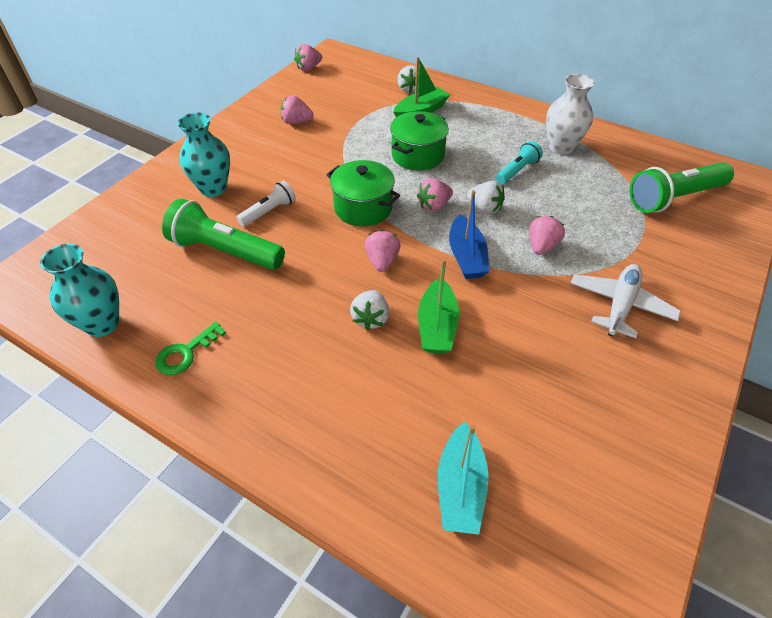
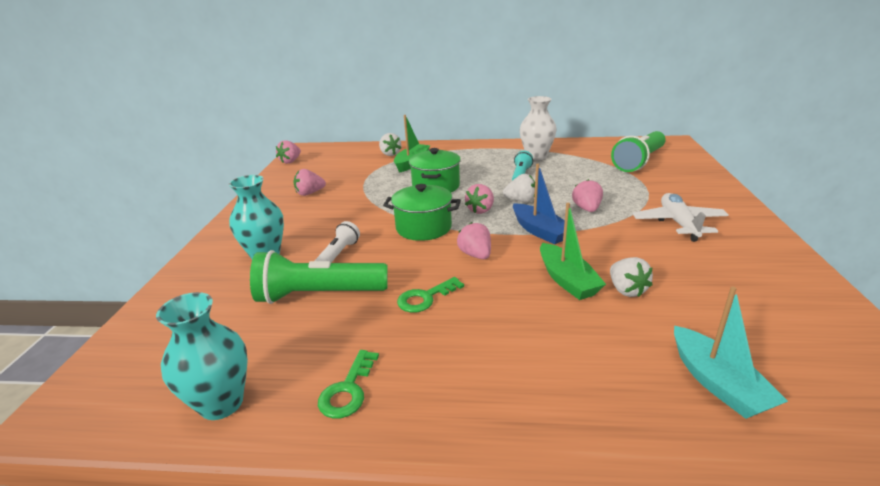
camera: 25 degrees left, 20 degrees down
(302, 291) = (425, 298): none -> green key
(371, 318) = (507, 295): white strawberry -> white strawberry (626, 290)

